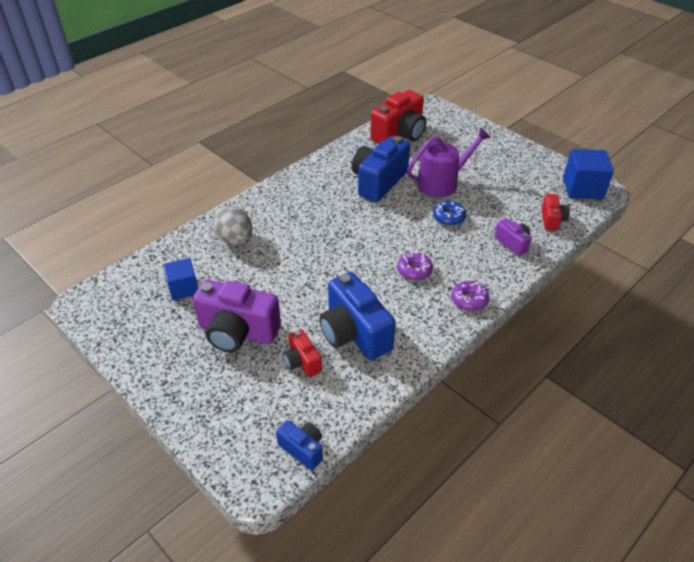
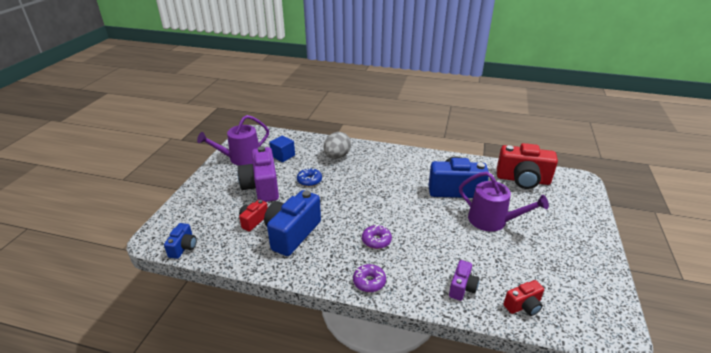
camera: 60 degrees right, 10 degrees down
(145, 333) = (241, 158): none -> purple watering can
(448, 218) = (454, 238): blue donut -> blue donut (309, 181)
(583, 188) = (600, 317): blue cube -> none

